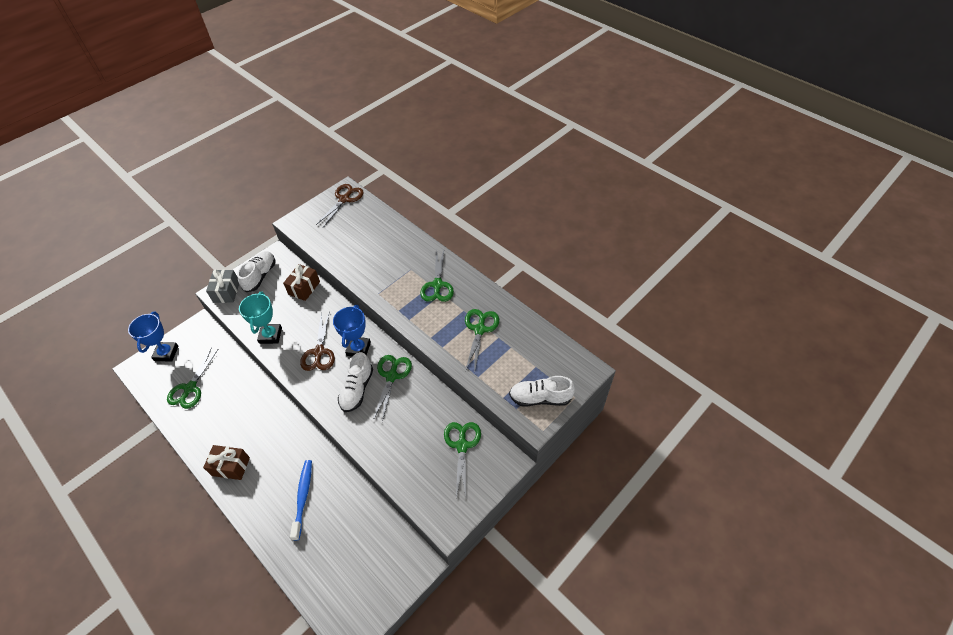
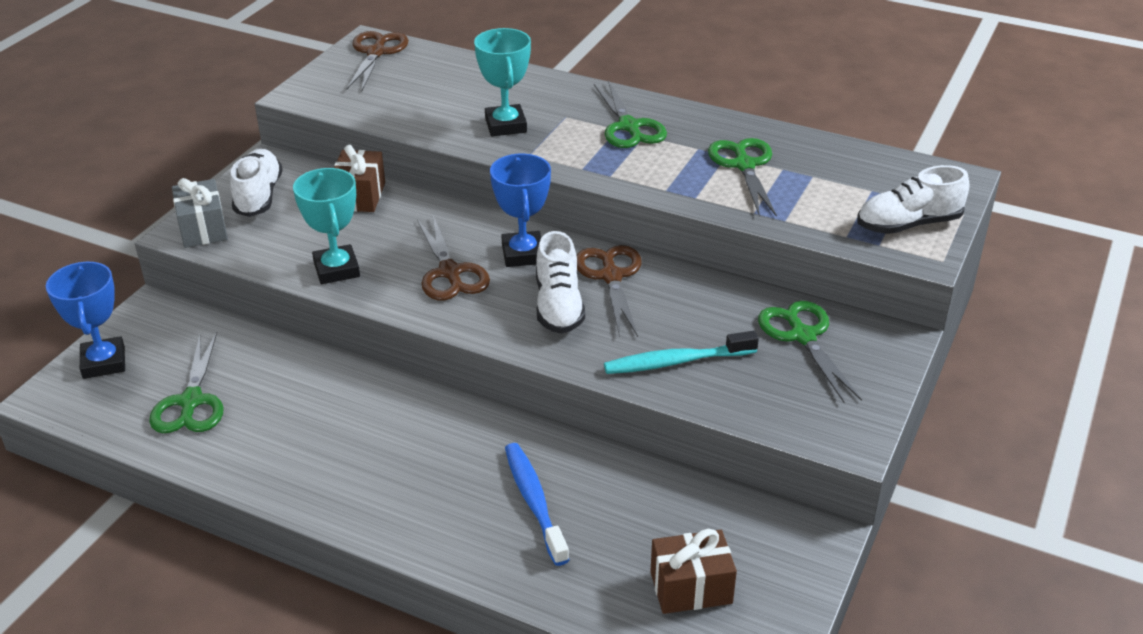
camera: 20 degrees left, 15 degrees down
(231, 466) = (355, 494): brown gift -> brown gift (691, 587)
(378, 269) = (506, 125): none -> turquoise trophy
(391, 376) = (611, 276): green scissors -> brown scissors
(392, 444) = (676, 362): none -> turquoise toothbrush

